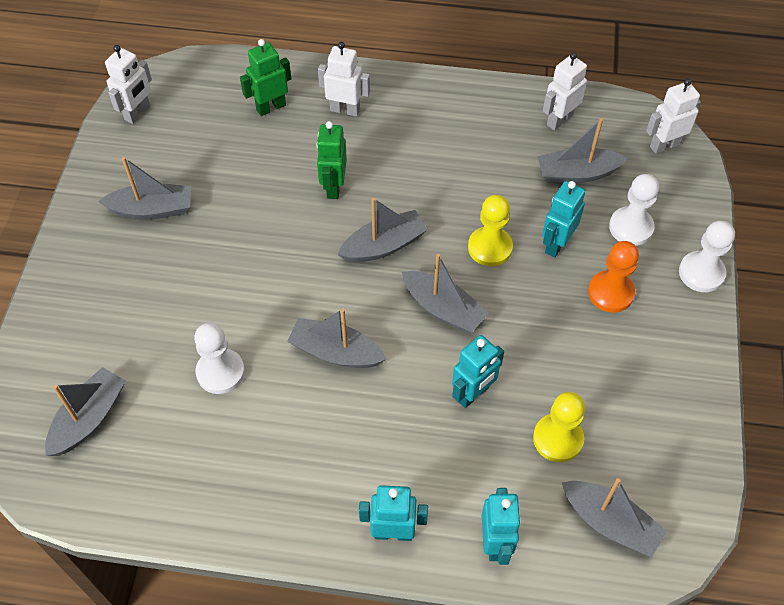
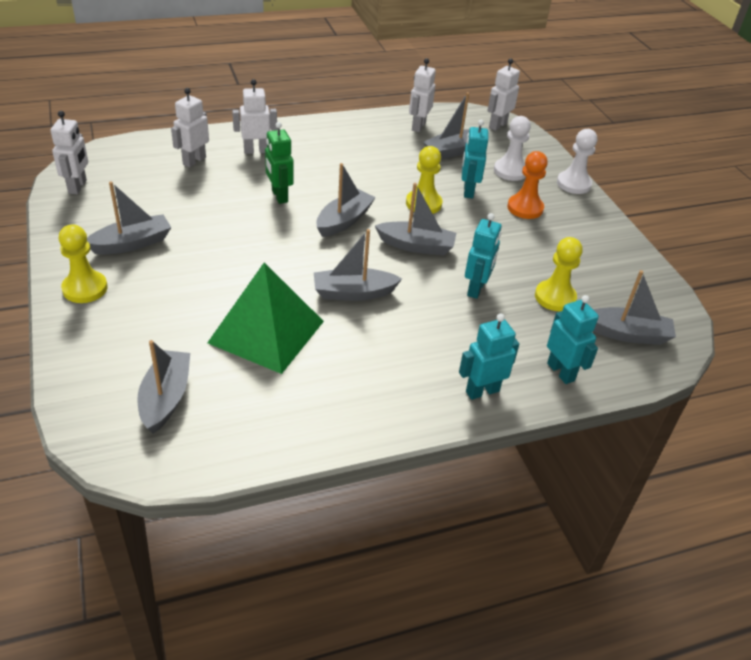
camera: 30 degrees left, 15 degrees down
(82, 255) = (85, 288): none -> yellow pawn
(220, 372) = (266, 332): white pawn -> green pyramid
(271, 107) = (194, 161): green robot -> white robot

